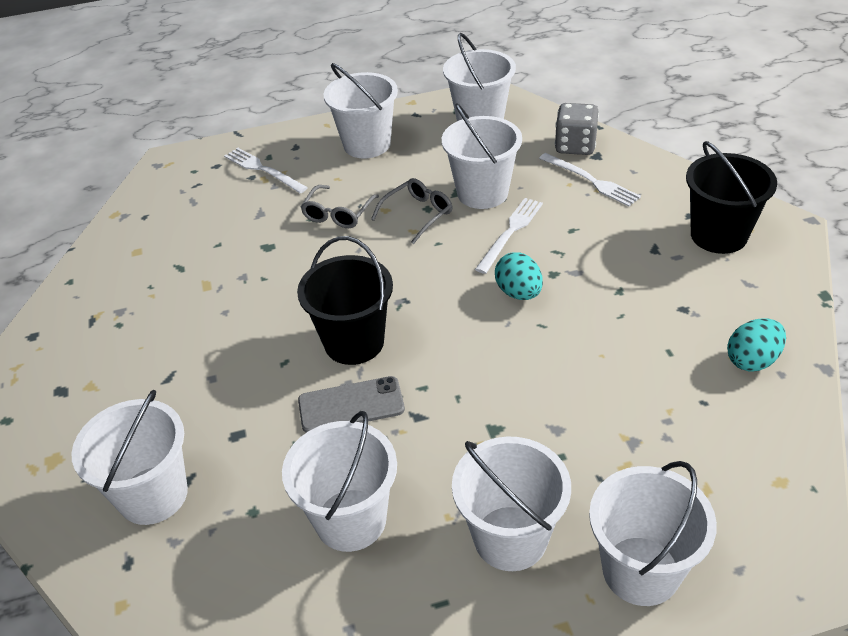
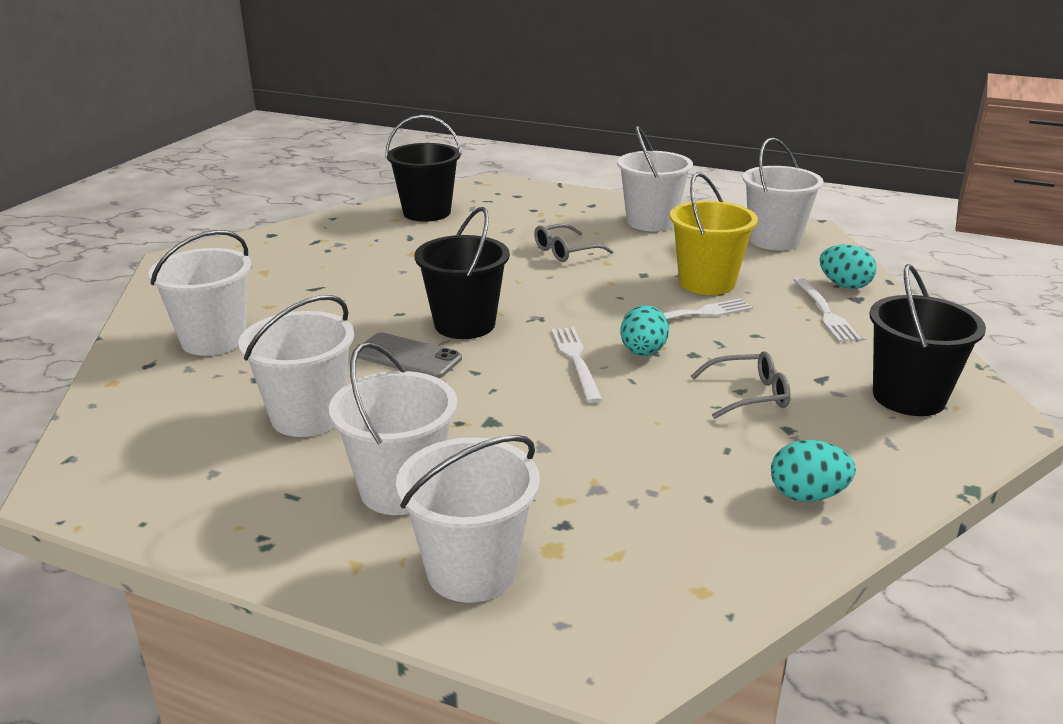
camera: 35 degrees right, 15 degrees down
(157, 228) = (427, 212): none -> black bucket
(263, 170) = (547, 209): white fork -> white fork (576, 361)
(417, 214) = (629, 275): grey glasses -> grey glasses (748, 395)
(482, 193) = (706, 283): white bucket -> yellow bucket
(575, 146) = (844, 285): grey dice -> turquoise egg

